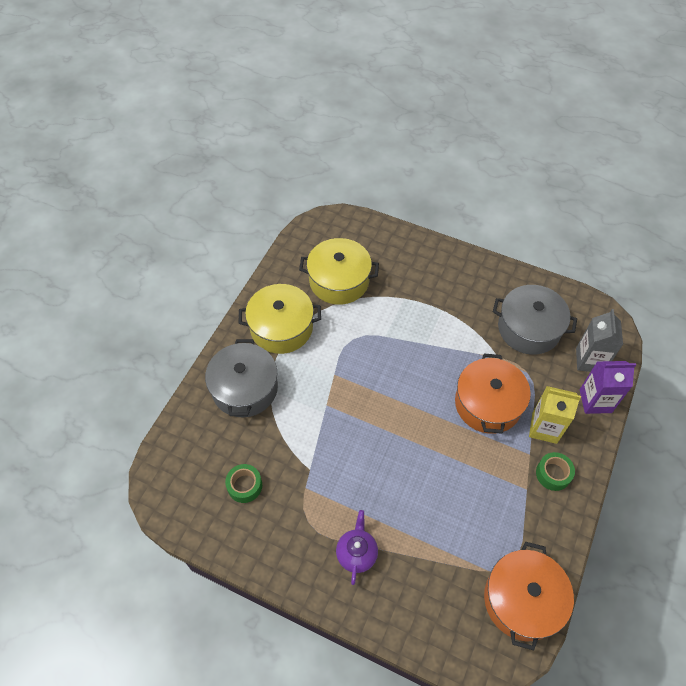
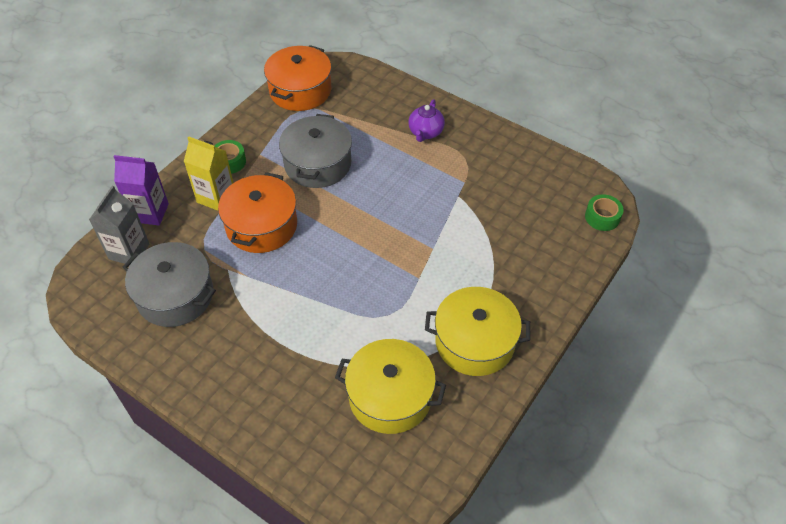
camera: 170 degrees left, 5 degrees down
(244, 486) = (522, 191): green tape -> green tape (602, 217)
(245, 388) = (521, 278): grey pot -> grey pot (317, 164)

